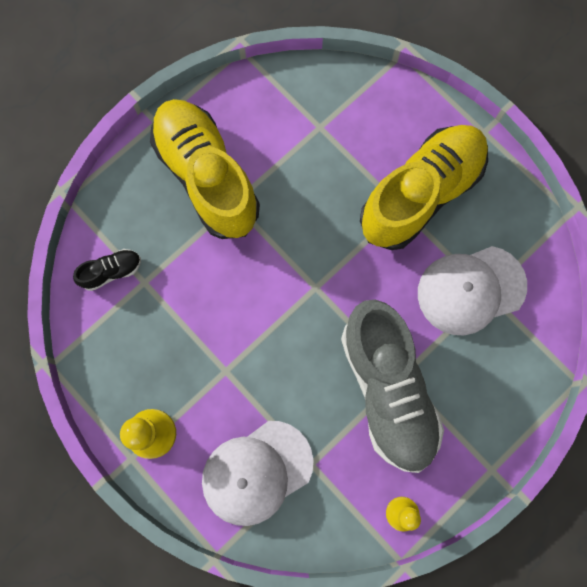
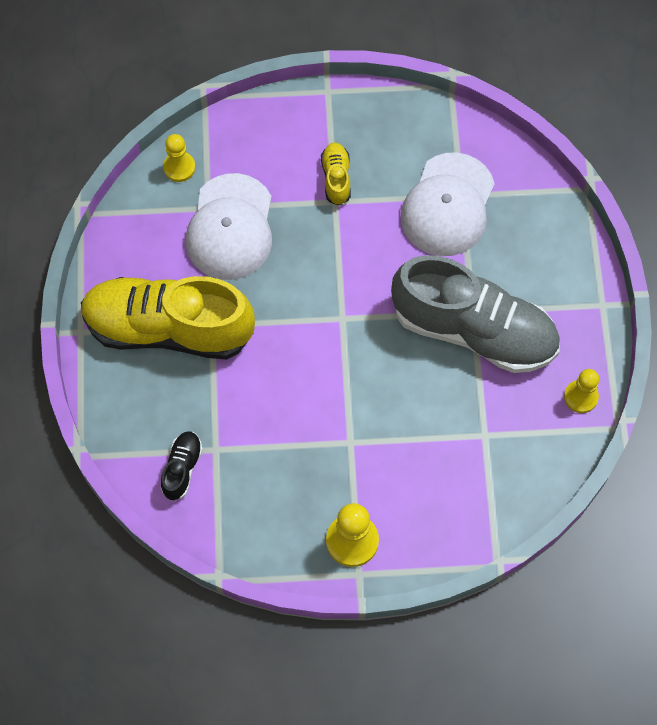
camera: 50 degrees left, 10 degrees down
(257, 472) = (455, 482): white cap -> white cap (230, 227)
(333, 83) = (179, 167): none -> yellow pawn
(421, 194) = (336, 178): yellow shoe -> yellow shoe, size x0.41

